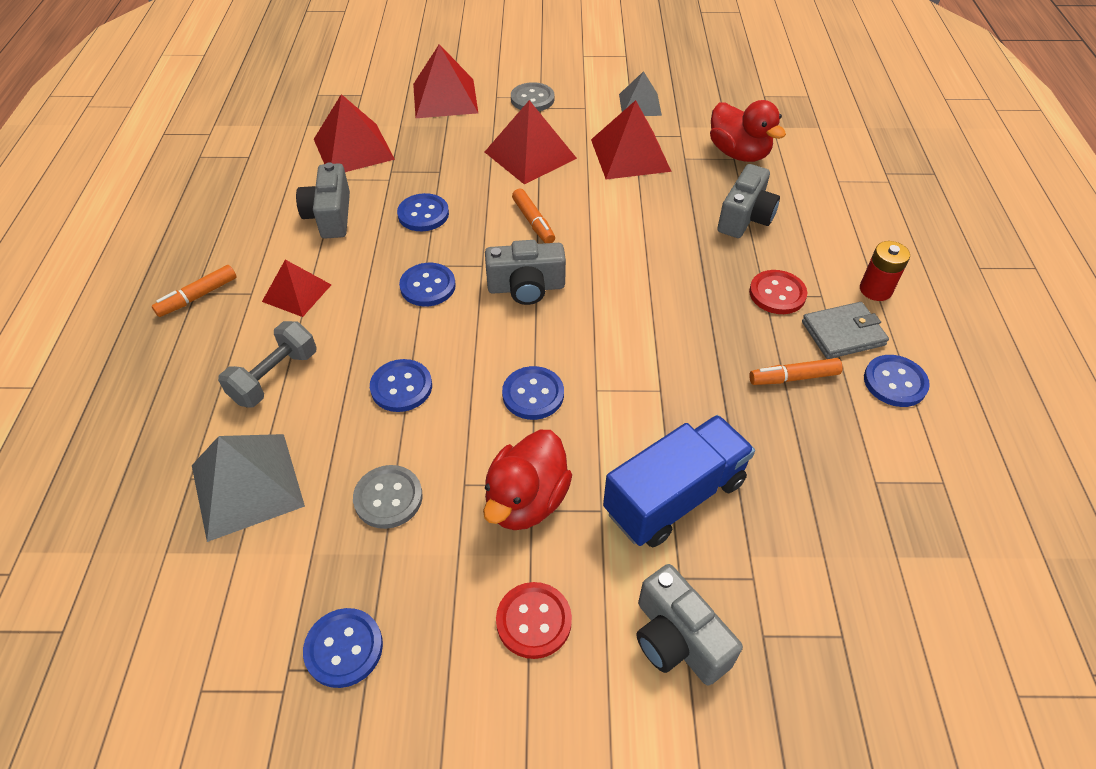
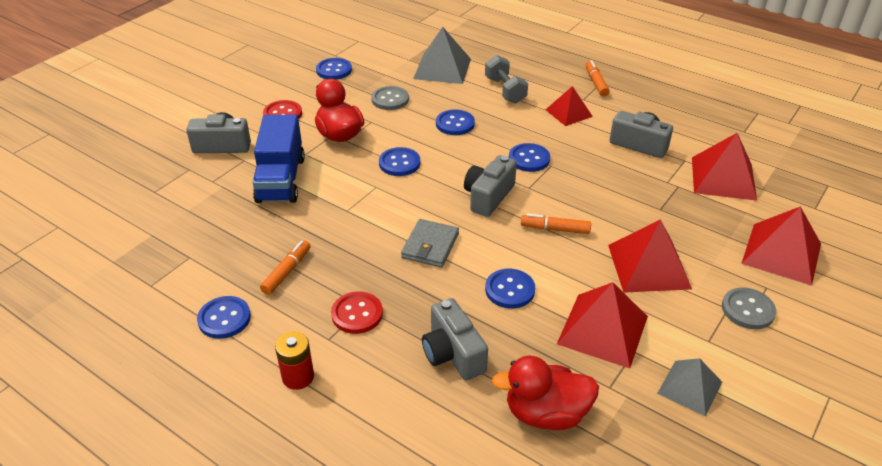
camera: 125 degrees right, 10 degrees down
(423, 214) = (609, 182): blue button -> blue button (510, 290)
(843, 333) = (287, 323): grey wallet -> grey wallet (430, 246)

